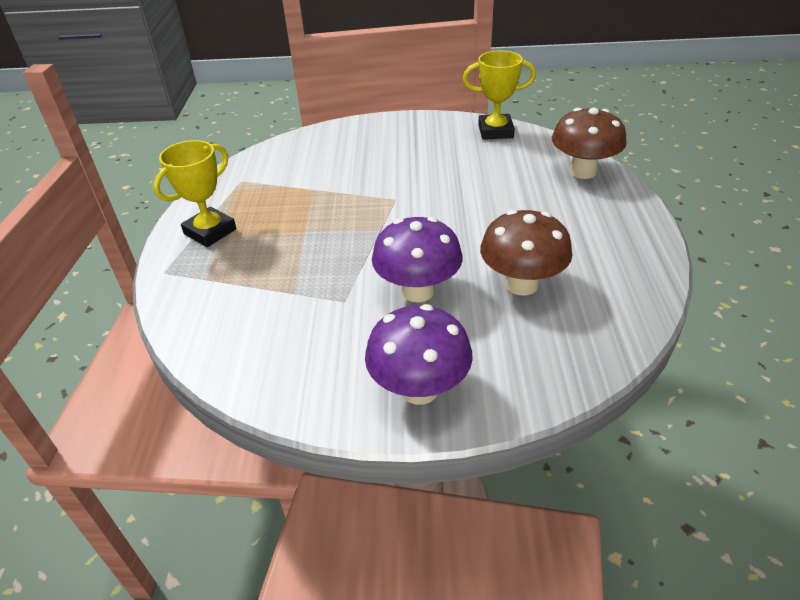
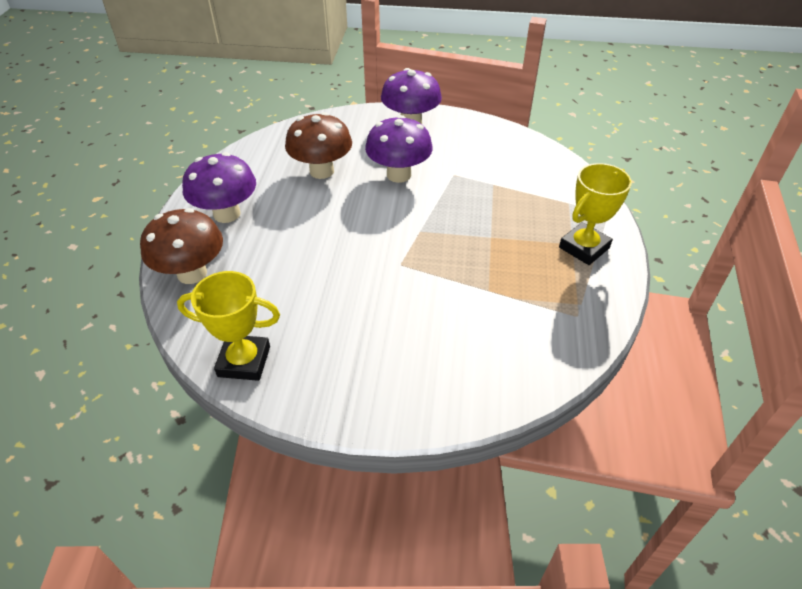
camera: 175 degrees left, 5 degrees up
(597, 221) = (227, 214): none -> purple mushroom

